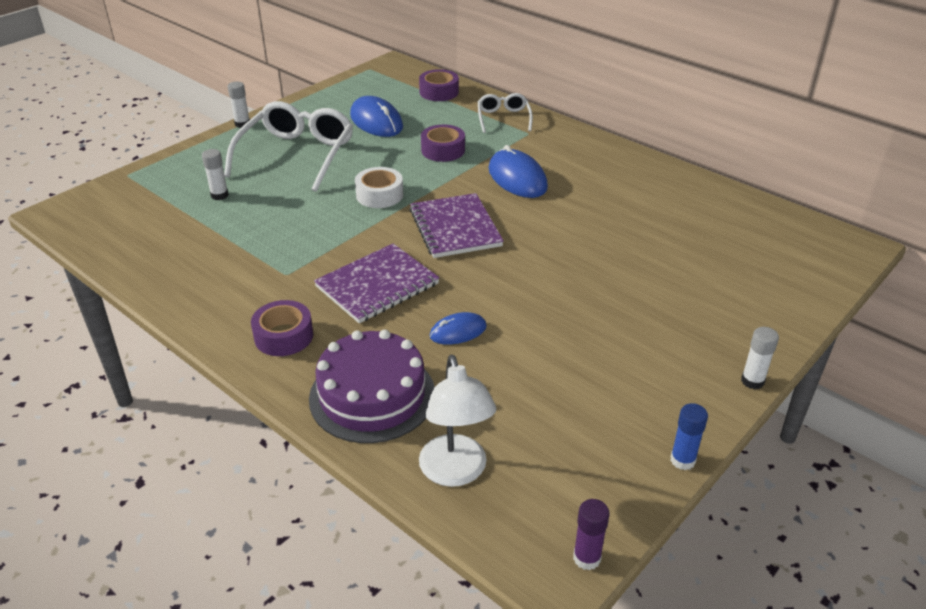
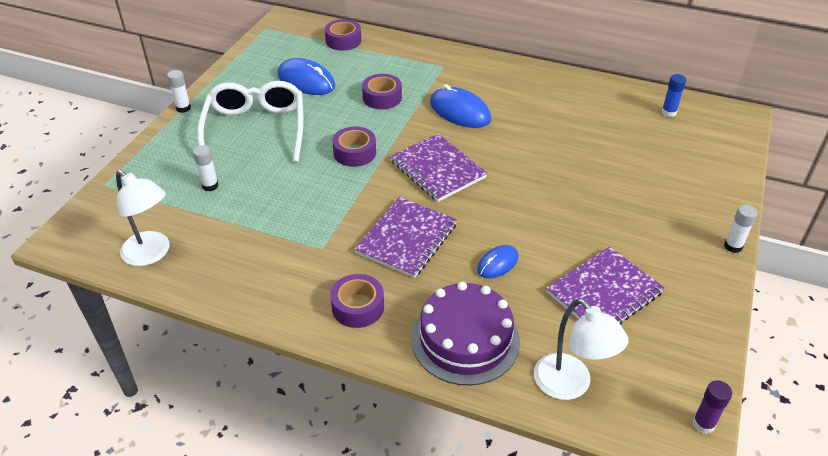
camera: 20 degrees left, 5 degrees up
(125, 242) = (152, 254): none -> white lamp
(379, 195) = (354, 153): white tape -> purple tape
(503, 118) = (414, 56): white glasses -> none
(559, 390) = (604, 293): none -> purple notebook
(682, 460) = (722, 325): blue glue stick -> blue glue stick (668, 112)

